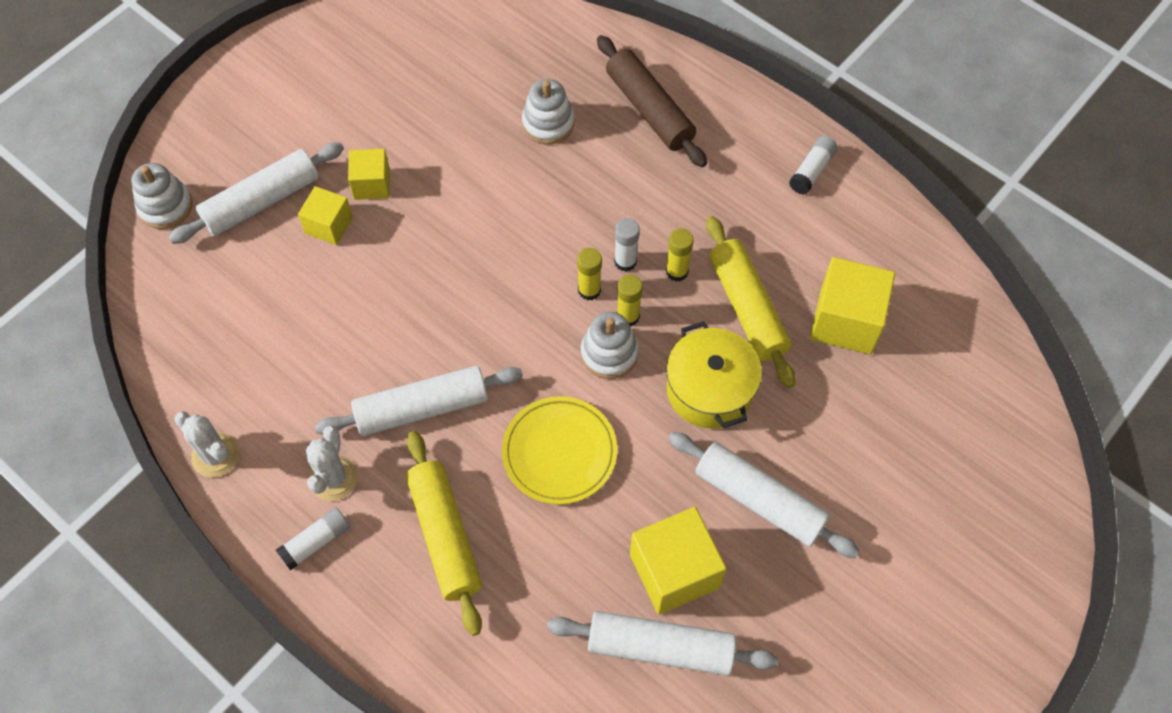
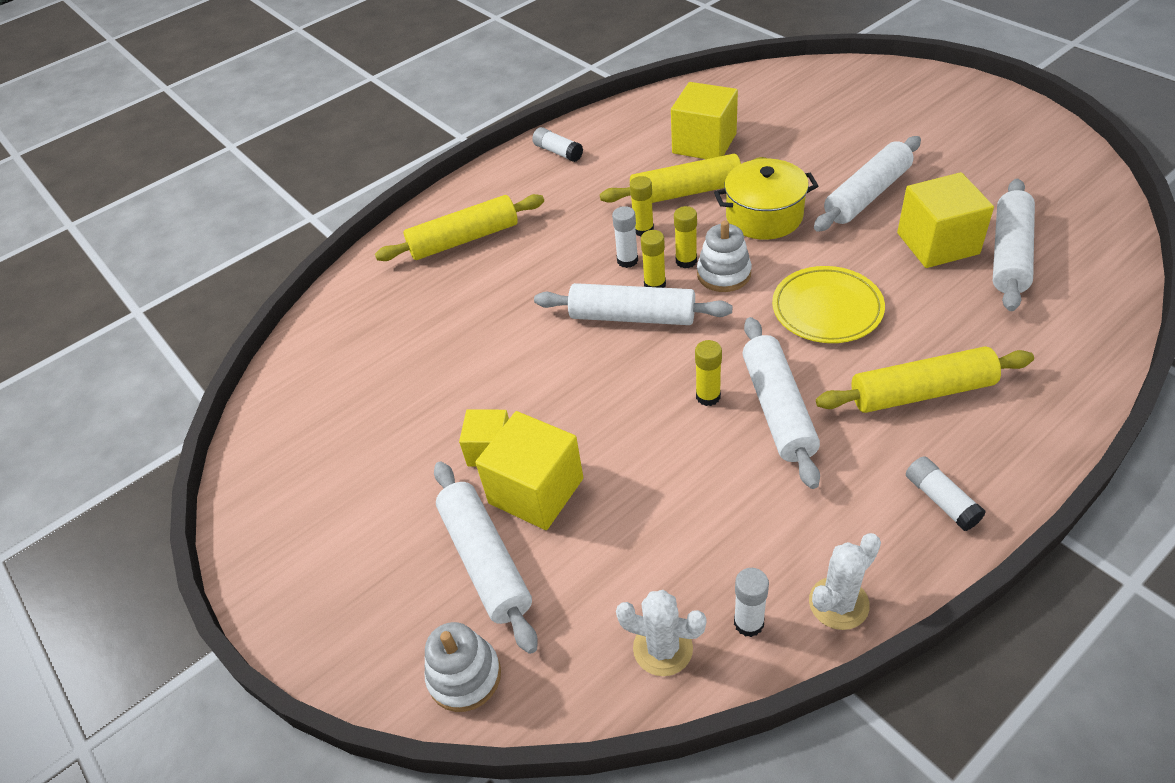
camera: 75 degrees left, 15 degrees down
(201, 390) = (748, 623): none -> white glue stick
(329, 225) = (536, 491): yellow cube -> yellow cube, size x1.66
(333, 478) = (863, 484): white cactus -> white cactus (663, 648)
(436, 348) = (708, 396): none -> yellow glue stick
(541, 275) = (632, 316): none -> white rolling pin
(548, 123) = (456, 307): white stacking toy -> none
(649, 109) = (464, 239): brown rolling pin -> yellow rolling pin

